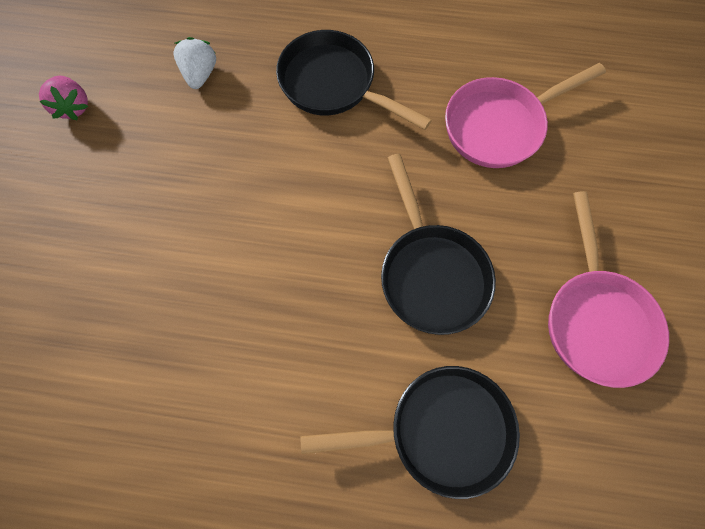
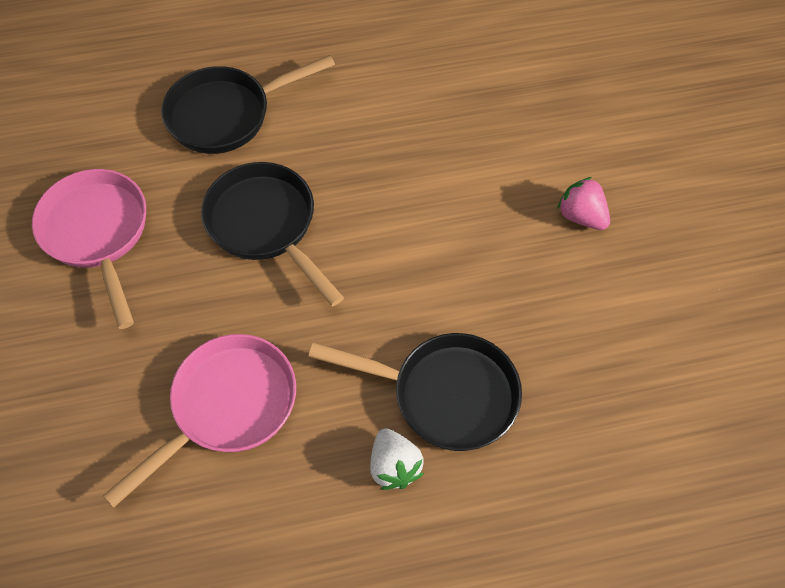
camera: 160 degrees right, 10 degrees down
(73, 107) = (717, 269): pink strawberry -> pink strawberry (581, 216)
(200, 74) = (608, 354): white strawberry -> white strawberry (394, 466)

